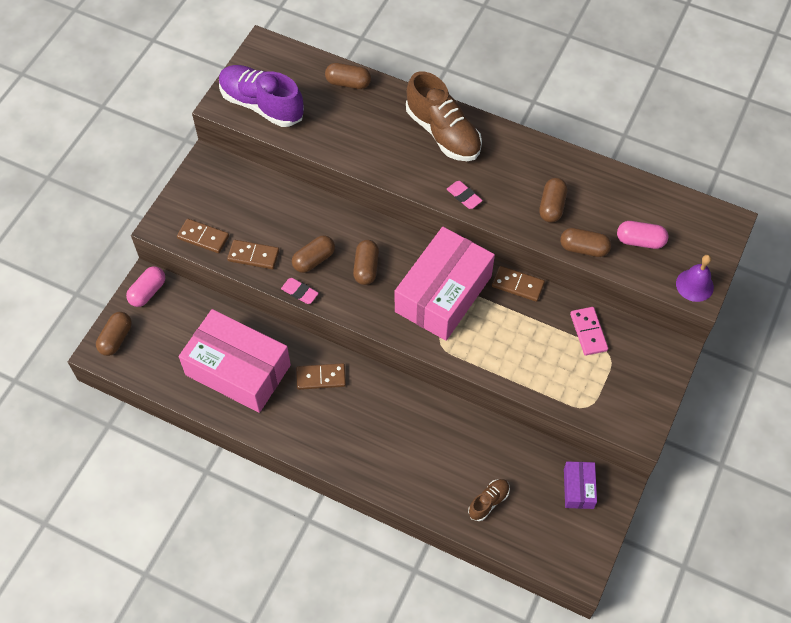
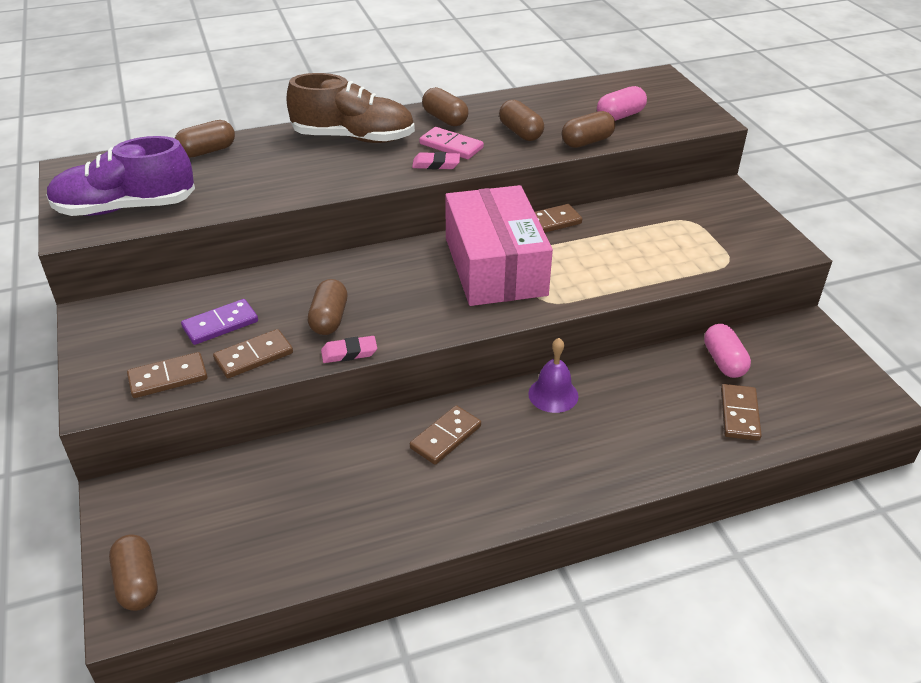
camera: 45 degrees left, 20 degrees down
(148, 292) = (131, 505): pink capsule -> pink capsule (724, 361)
(238, 370) = (343, 498): pink box -> none
(259, 219) = (220, 324): none -> purple domino
(366, 268) = (394, 293): brown capsule -> brown capsule (445, 119)
(488, 502) = (739, 414): brown shoe -> brown domino
(578, 488) = (786, 348): purple box -> none
(588, 332) = (651, 217): pink domino -> pink domino (451, 146)
(694, 285) = (699, 117): purple bell -> purple bell (553, 394)

